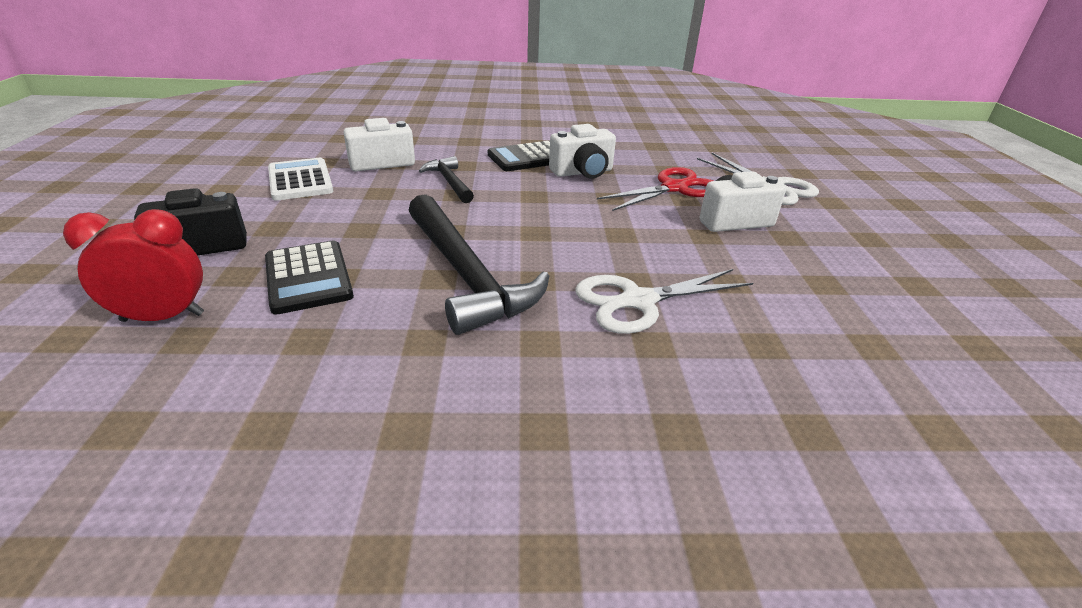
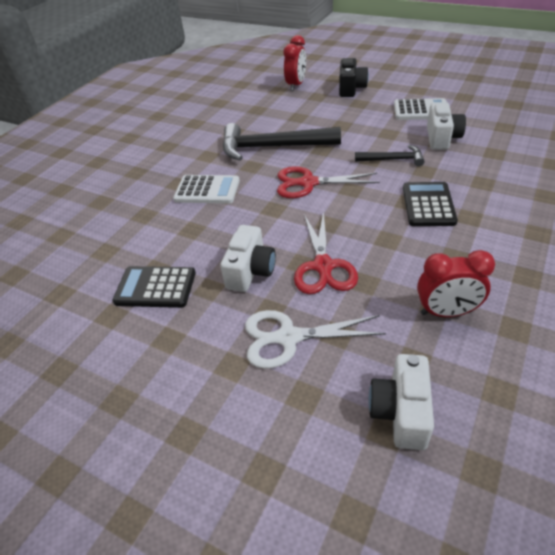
camera: 125 degrees right, 10 degrees up
(308, 277) = (302, 110): black calculator -> black calculator (155, 287)
(544, 223) = (308, 183): none -> red scissors
(583, 172) = (382, 225): white camera -> white camera (400, 412)
(638, 301) = (207, 190): white scissors -> white calculator
(658, 142) = (446, 312): none -> red clock

